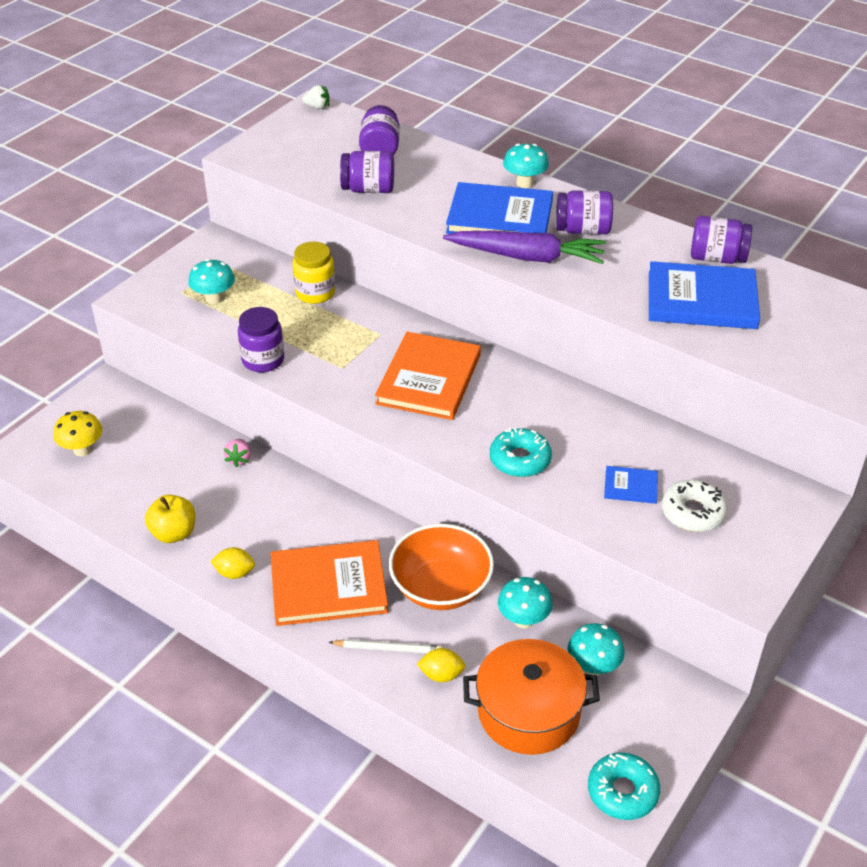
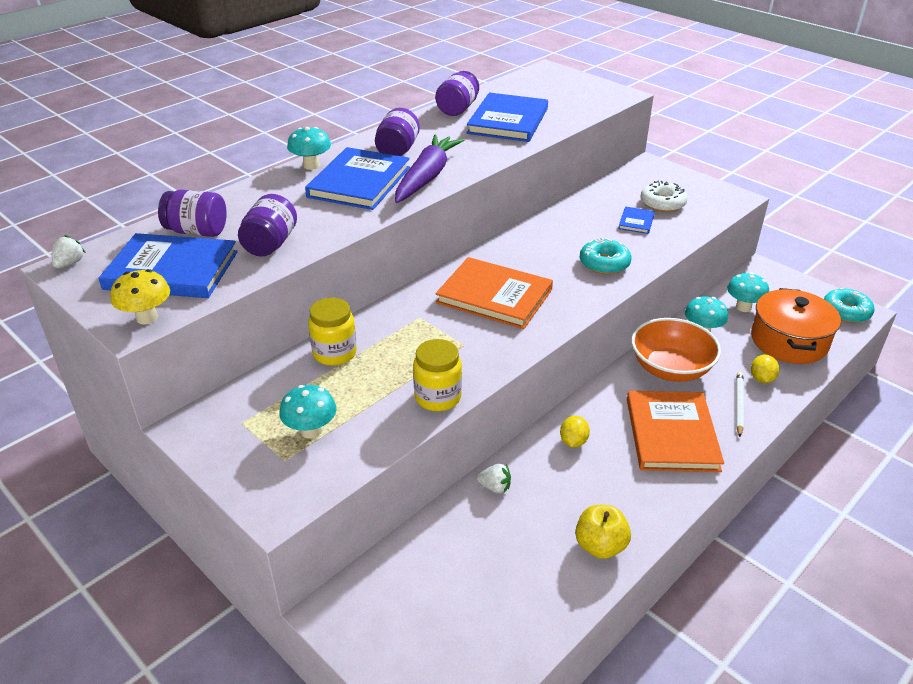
camera: 80 degrees left, 5 degrees down
(82, 450) = (450, 637): yellow mushroom -> yellow mushroom (147, 318)
(235, 573) = (656, 498): yellow lemon -> yellow lemon (573, 441)
(239, 459) = (495, 487): pink strawberry -> white strawberry
(263, 360) = (438, 397): purple jar -> yellow jar
(317, 152) = (171, 270): none -> blue book

